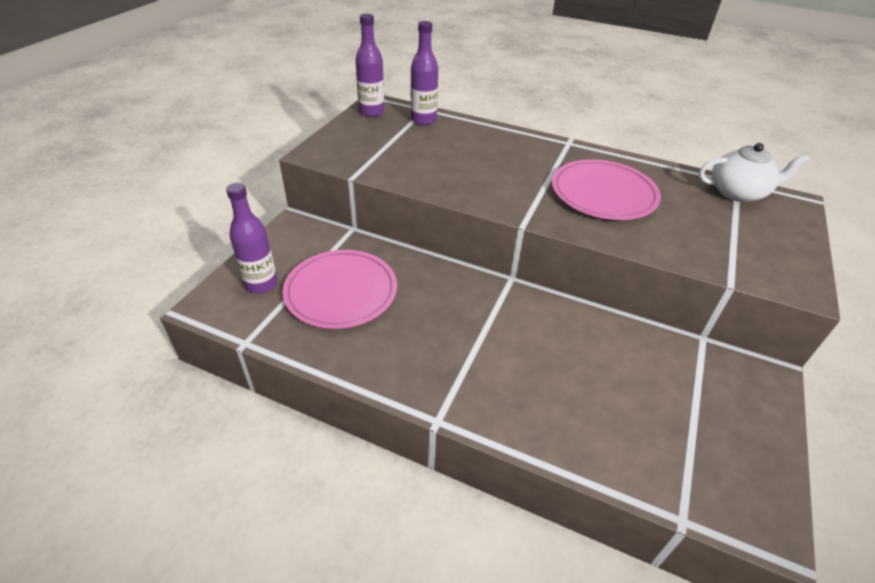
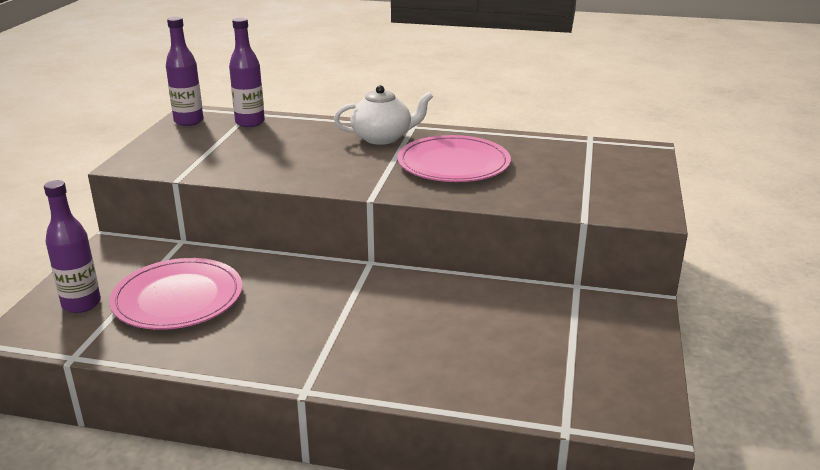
camera: 10 degrees left, 15 degrees down
(738, 192) = (590, 148): white teapot -> white teapot (382, 138)

